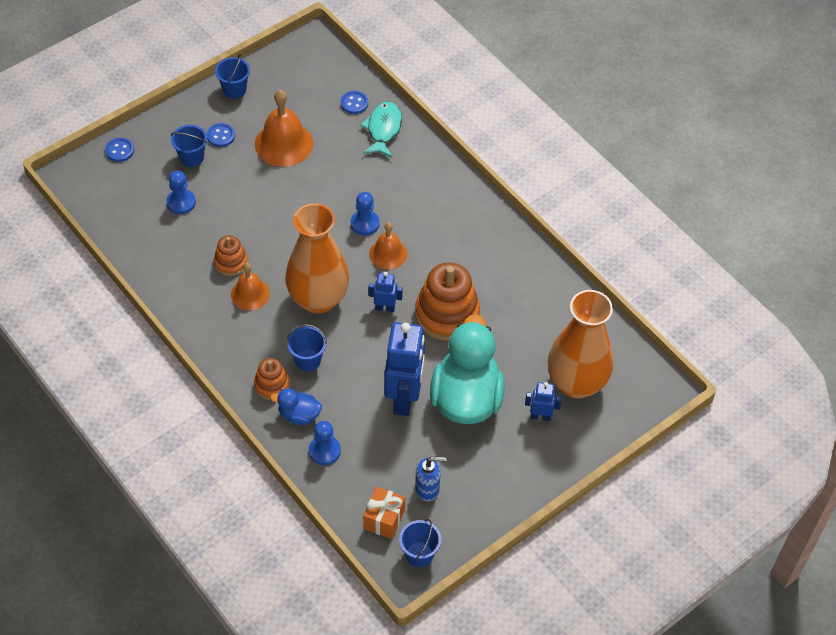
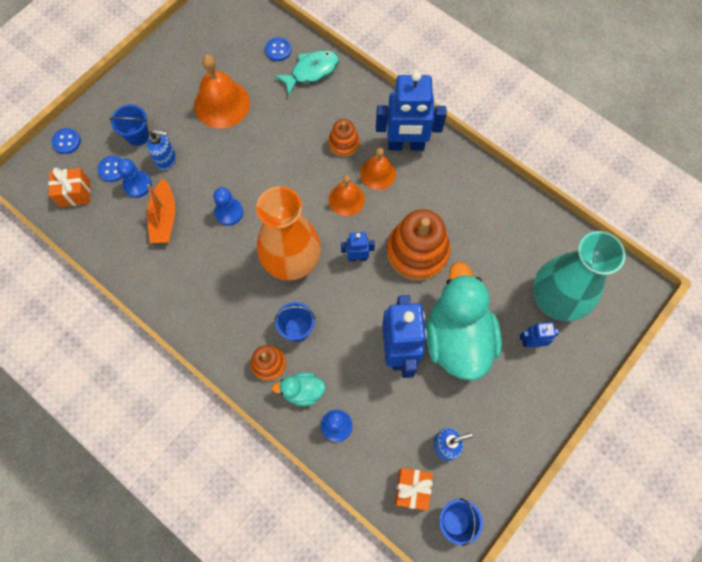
camera: 10 degrees left, 15 degrees up
(117, 199) = (74, 193): none -> orange gift
(200, 237) = (164, 218): none -> orange boat
(215, 185) = (166, 159): none -> blue soap dispenser
(221, 136) = (160, 107): blue button -> blue button (112, 169)
(231, 262) = (199, 239): orange stacking toy -> orange stacking toy (344, 143)
(234, 90) = (163, 57): blue bucket -> none
(250, 294) = (225, 269): orange bell -> orange bell (378, 173)
(299, 415) = (302, 391): blue duck -> turquoise duck
(365, 223) = (317, 172): blue pawn -> blue pawn (229, 212)
(383, 129) = (311, 71): turquoise fish -> turquoise fish turned 60 degrees clockwise
(462, 215) = (406, 145): none -> blue robot
(576, 383) = (555, 299): orange vase -> turquoise vase

